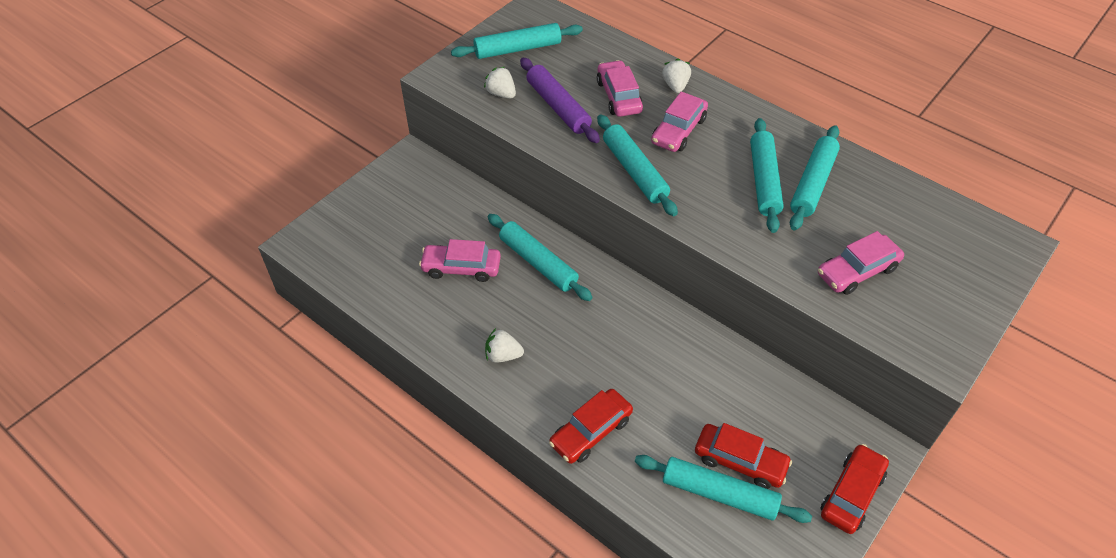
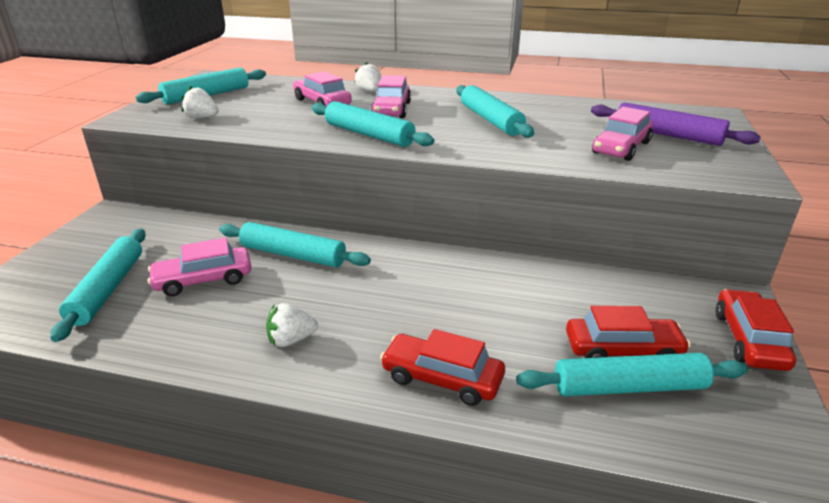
camera: 25 degrees left, 20 degrees down
(558, 107) = (266, 115): purple rolling pin -> purple rolling pin (667, 135)
(591, 431) = (442, 378): red car -> red car turned 90 degrees clockwise
(813, 183) = (532, 115): turquoise rolling pin -> turquoise rolling pin (108, 289)

